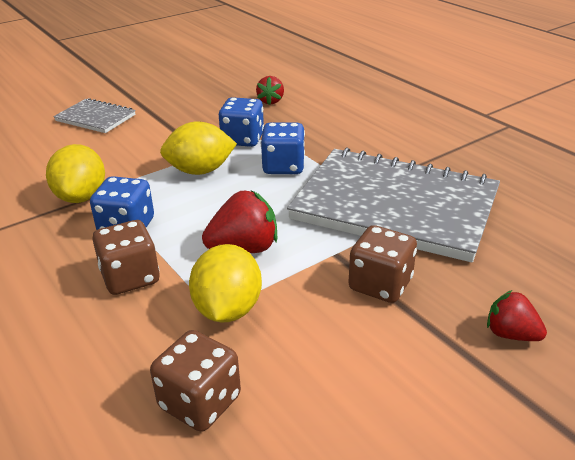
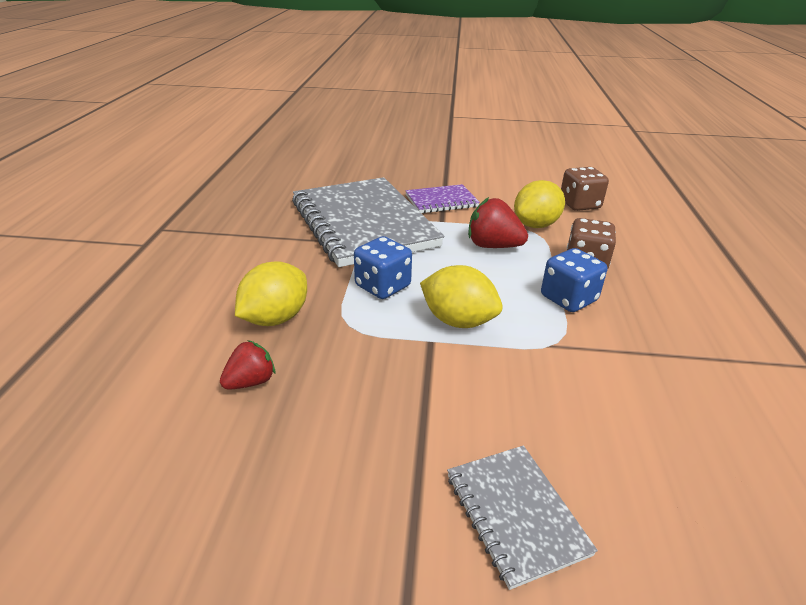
camera: 140 degrees left, 0 degrees up
(81, 197) = (598, 352): yellow lemon -> yellow lemon (275, 318)
(243, 139) = (371, 337): blue dice -> none
(380, 284) = (441, 201): brown dice -> purple notebook
(511, 334) = (417, 170): red strawberry -> none

